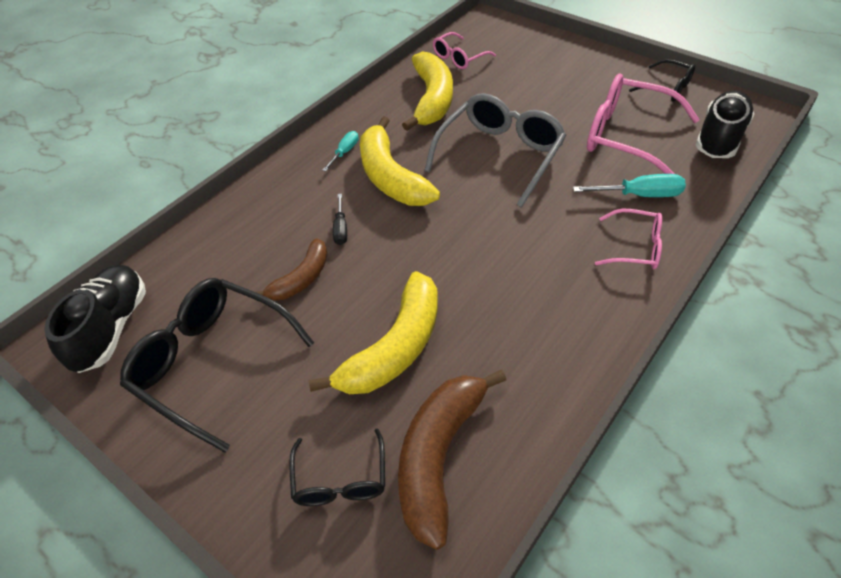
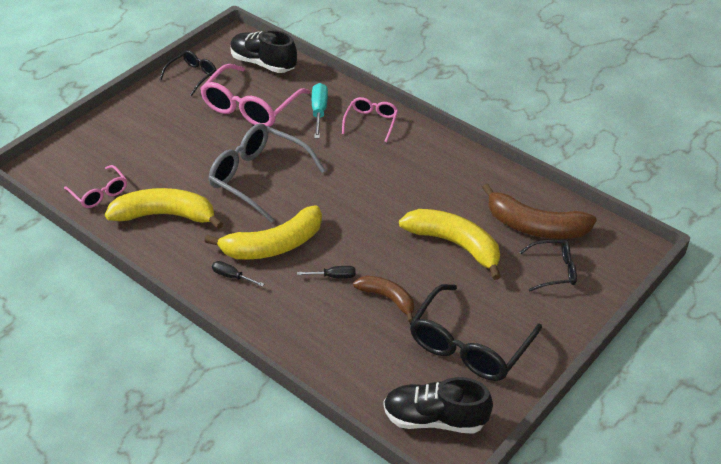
camera: 90 degrees left, 5 degrees down
(345, 152) = (231, 276): turquoise screwdriver -> black screwdriver

